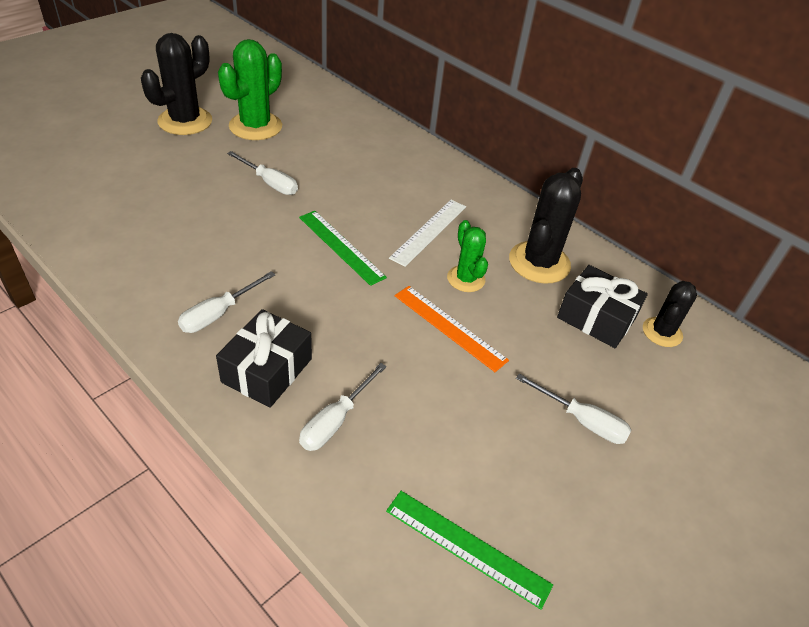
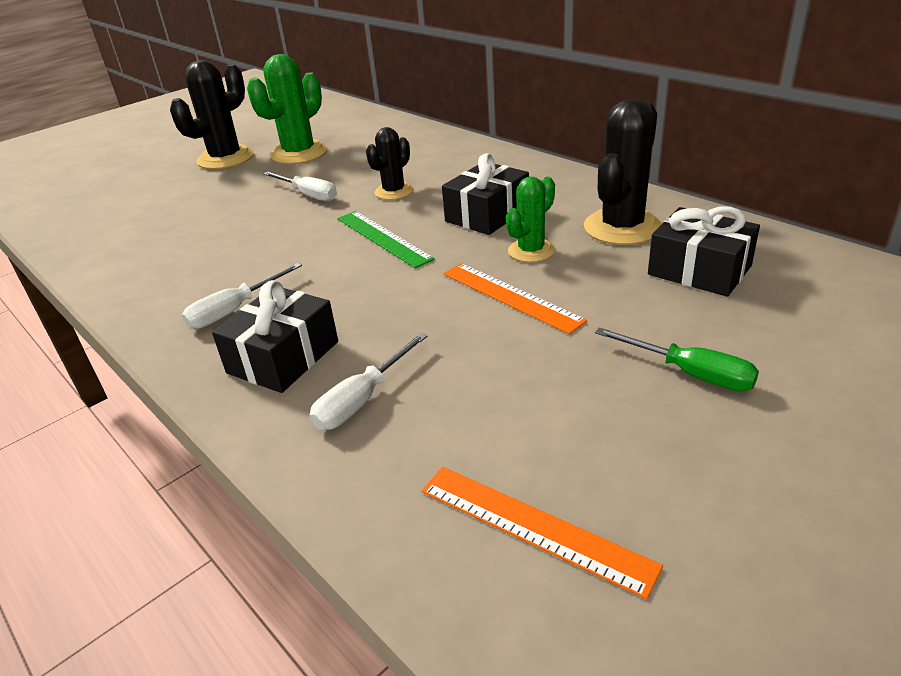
camera: 10 degrees right, 10 degrees down
(429, 231) = (487, 215): white ruler -> black gift
(466, 279) = (531, 251): green cactus -> green cactus turned 60 degrees clockwise
(467, 547) = (534, 526): green ruler -> orange ruler
(582, 421) = (690, 373): white screwdriver -> green screwdriver
(662, 332) = (789, 275): black cactus -> black cactus (394, 191)

